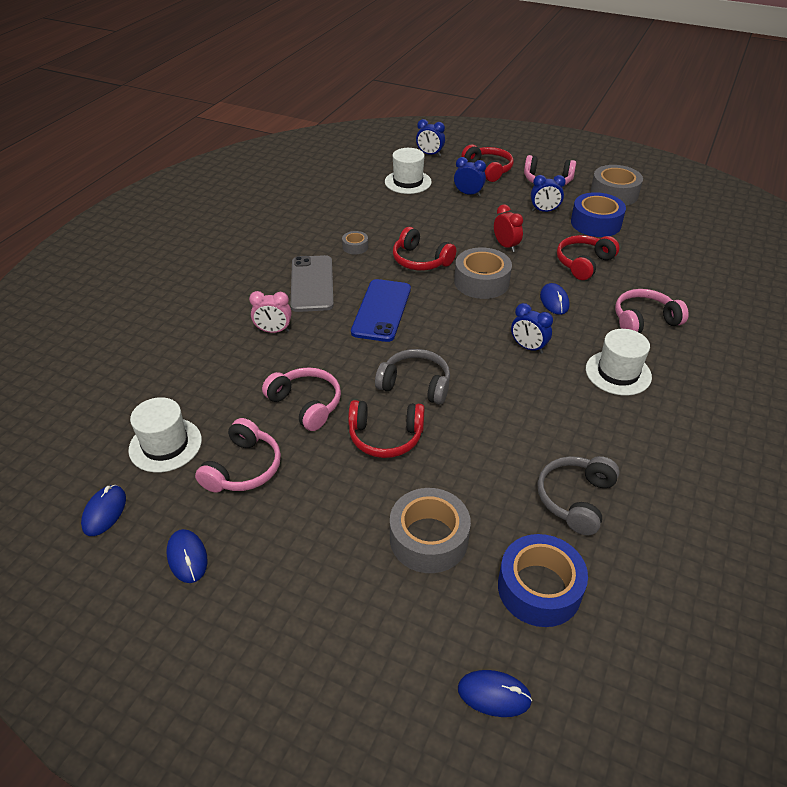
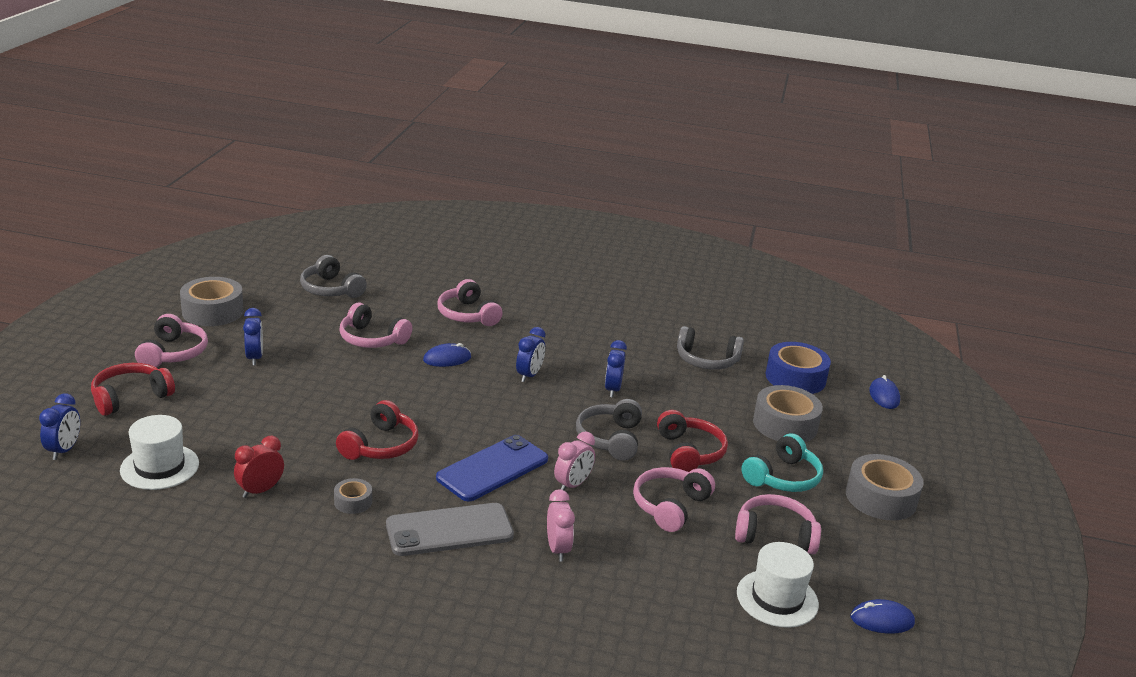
camera: 105 degrees left, 15 degrees down
(187, 557) = (888, 550): blue mouse -> none
(329, 503) = (782, 477): none -> turquoise headphones
(350, 350) = (572, 485): none -> pink clock
(381, 310) = (493, 469): blue phone -> blue phone turned 45 degrees counterclockwise
(468, 194) = (204, 413): blue clock -> blue clock (612, 389)
(481, 282) = (420, 402): grey tape -> grey tape (881, 498)
(506, 246) = (340, 385): red clock -> red clock (260, 490)
(584, 263) = (372, 339): red headphones -> pink headphones
(595, 223) = (284, 327): blue tape -> none
(618, 373) = (549, 333): white hat -> none
(672, 246) = (331, 289): none -> grey headphones

